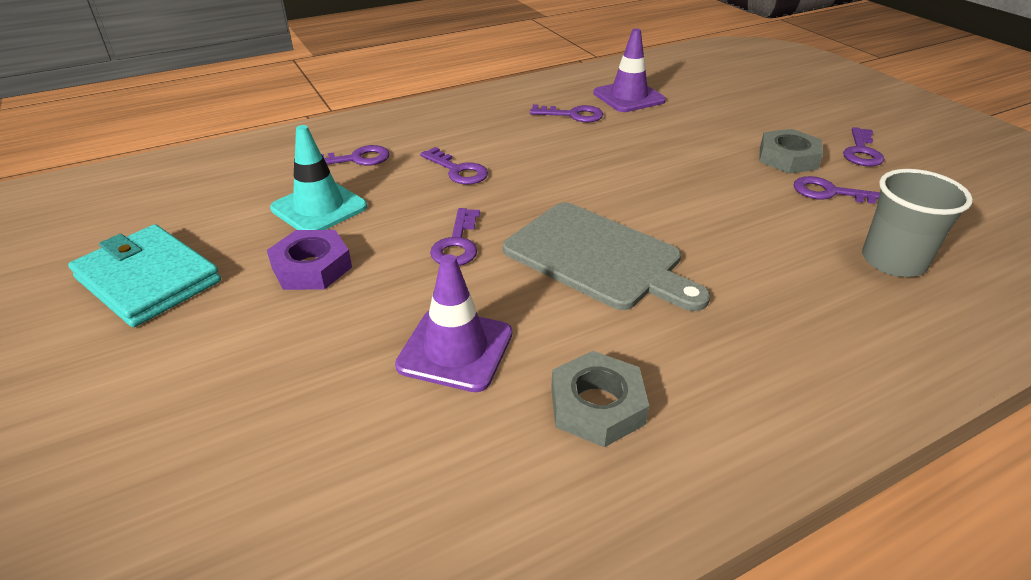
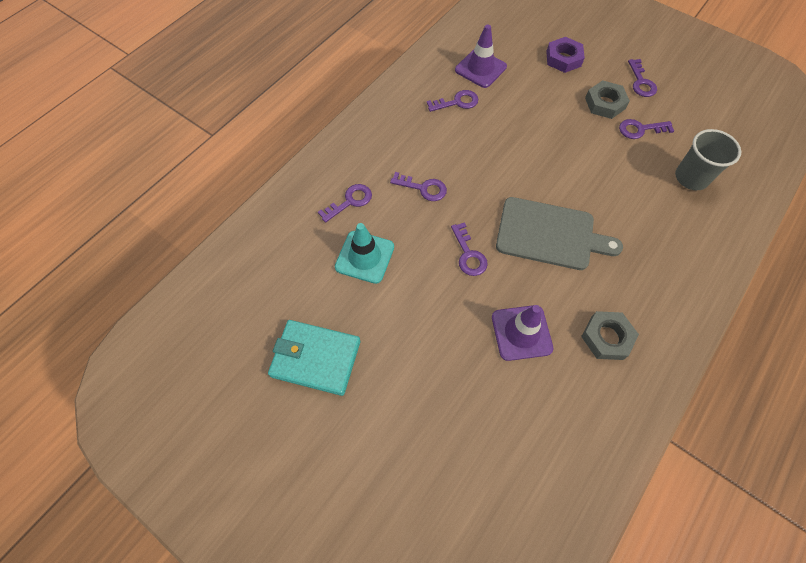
camera: 25 degrees left, 25 degrees up
(312, 267) = (402, 308): purple nut -> purple nut (563, 58)

